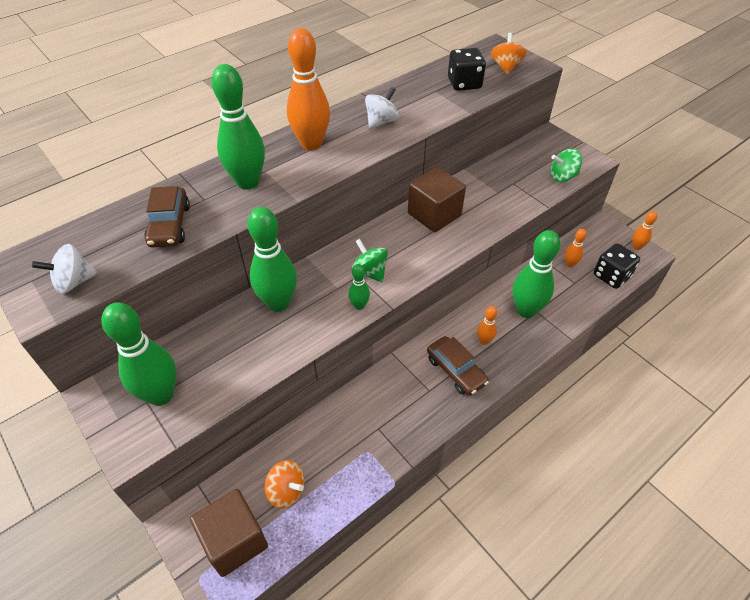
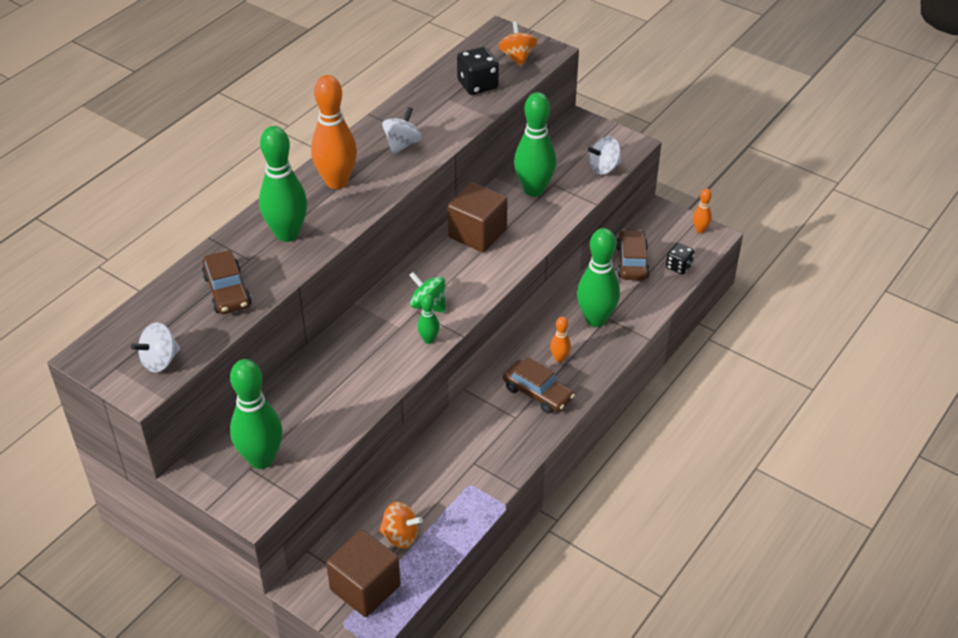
camera: 15 degrees left, 5 degrees down
(278, 303) = (344, 354): green bowling pin -> green bowling pin (534, 190)
(562, 177) = (604, 168): green spinning top -> white spinning top
(569, 264) = (632, 262): orange bowling pin -> brown car
(611, 276) = (678, 266): black dice -> black dice, size x0.65

